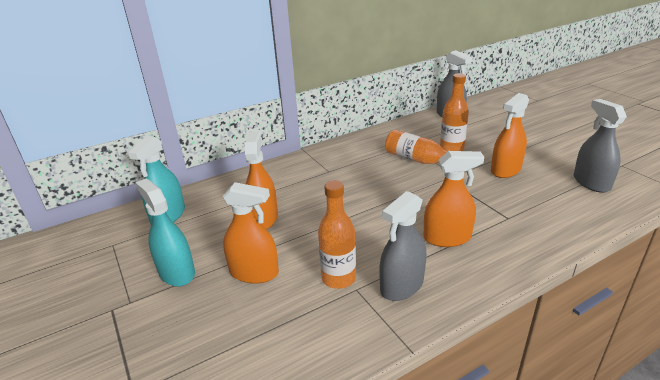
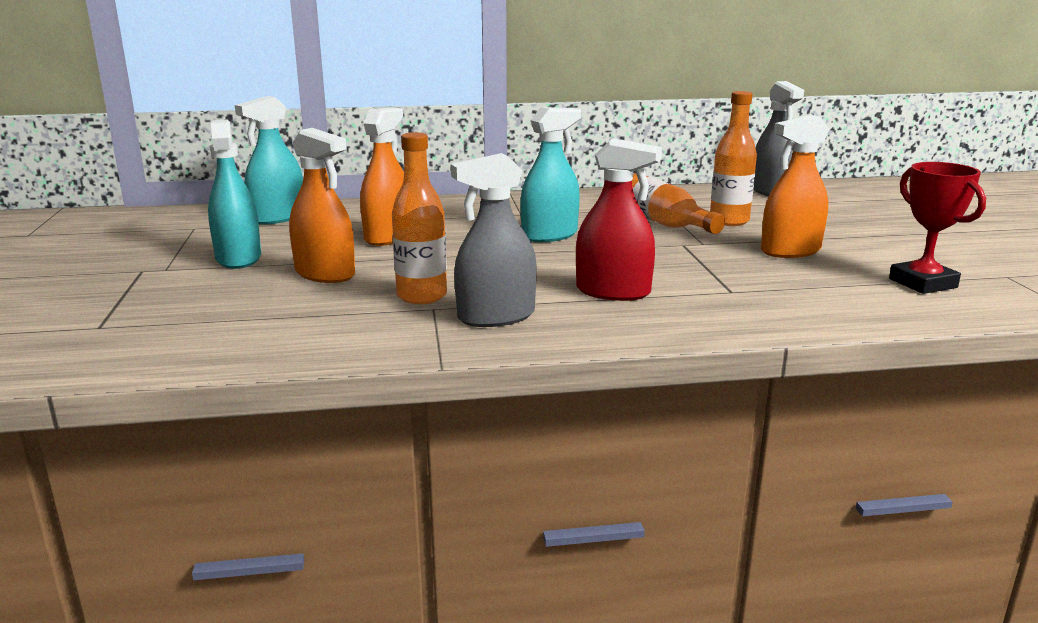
camera: 20 degrees right, 10 degrees down
(364, 189) = (549, 235): none -> turquoise spray bottle
(447, 238) = (613, 292): orange spray bottle -> red spray bottle
(591, 182) = (922, 283): grey spray bottle -> red trophy

